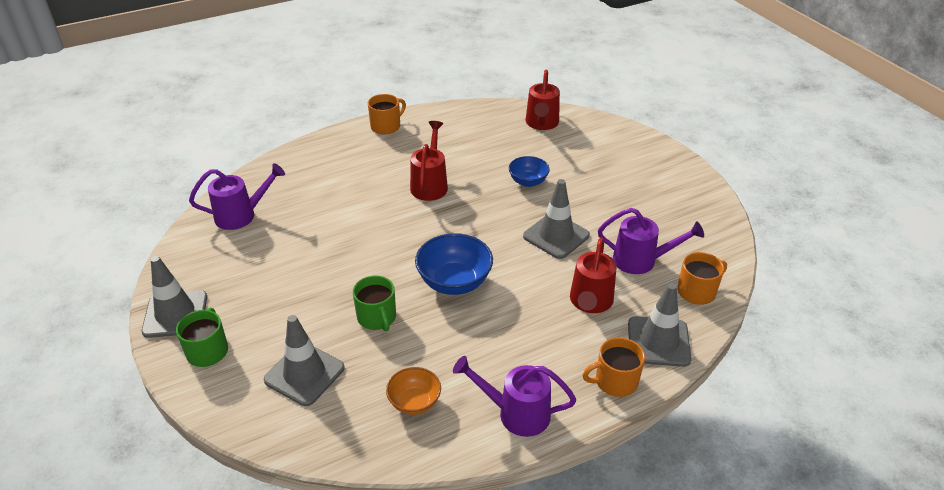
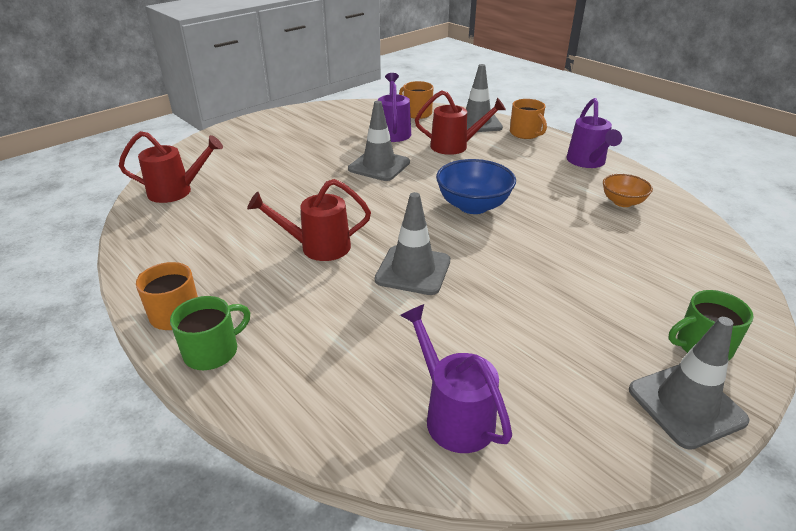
camera: 105 degrees left, 5 degrees down
(304, 374) = (656, 265): grey traffic cone -> grey traffic cone (413, 270)
(377, 317) = (551, 239): green mug -> green mug (212, 351)
(528, 181) = (296, 187): blue bowl -> none

